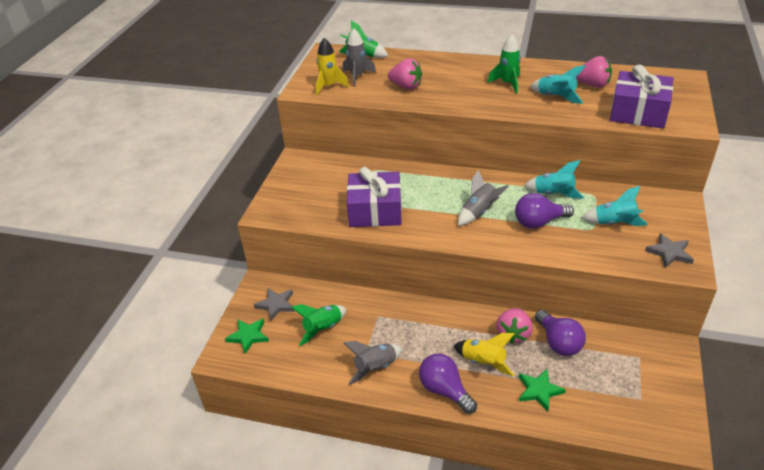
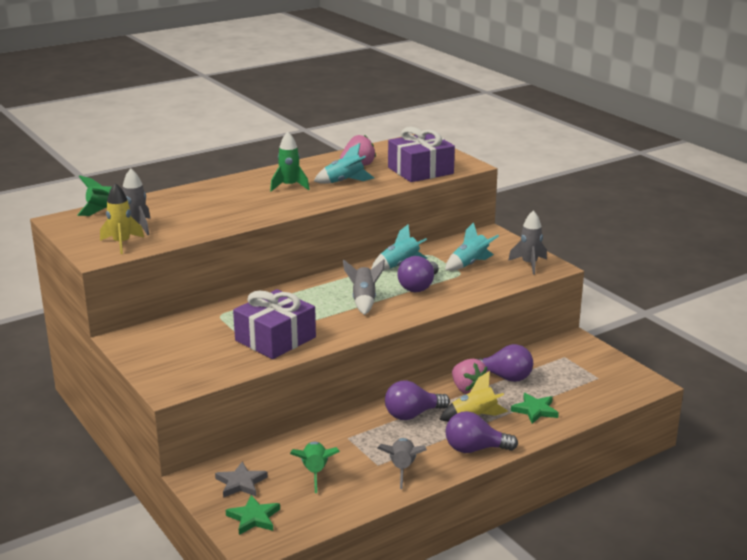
camera: 50 degrees left, 15 degrees down
(406, 86) = (201, 218): pink strawberry -> none
(444, 327) = (412, 414): none -> purple light bulb
(669, 252) = (529, 264): grey star -> grey rocket

